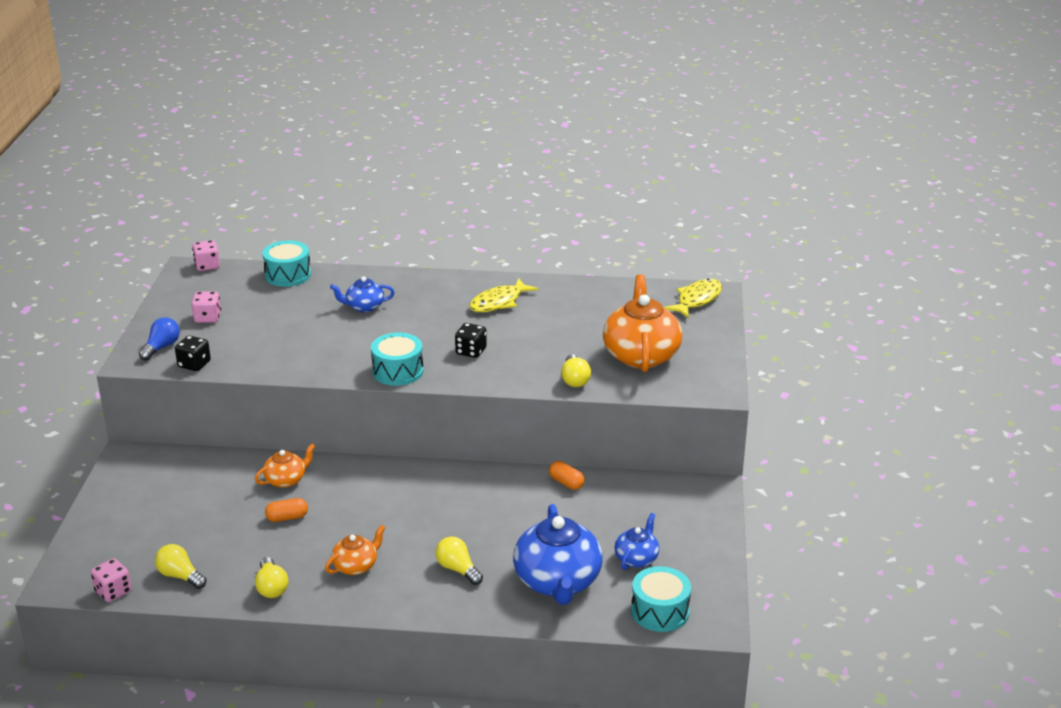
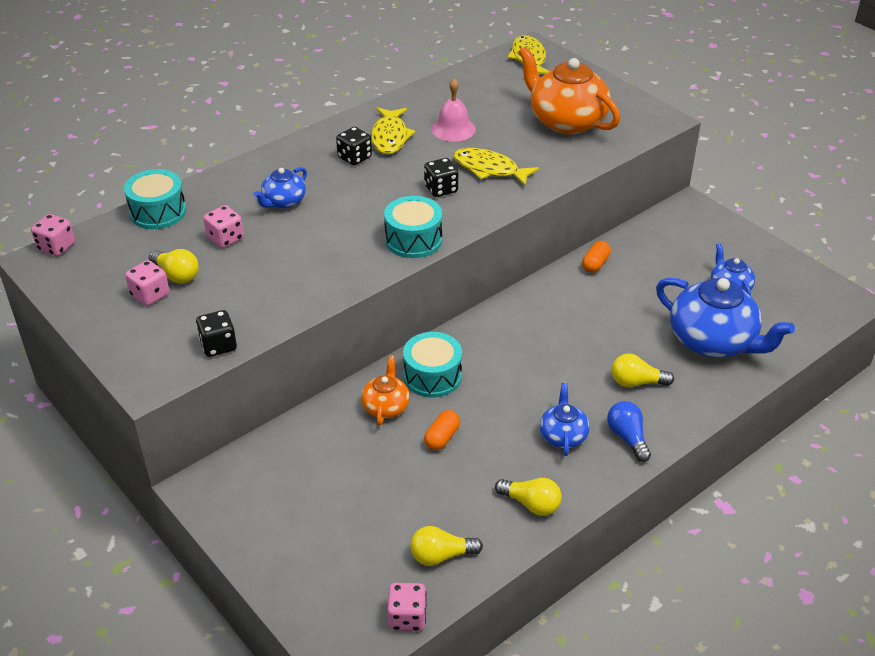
camera: 45 degrees left, 10 degrees up
(161, 347) = (154, 350): blue light bulb -> blue light bulb (627, 437)
(296, 310) = (225, 238): none -> pink dice
(356, 566) = (563, 436): orange teapot -> blue teapot
(453, 303) = (354, 157): none -> black dice
(525, 356) = (489, 169): none -> yellow fish
(550, 319) = (453, 129): none -> pink bell
(566, 483) = (595, 264): orange capsule -> orange capsule turned 60 degrees counterclockwise
(574, 380) = (556, 166): yellow light bulb -> yellow light bulb (176, 275)
(660, 611) = (803, 315): turquoise drum -> turquoise drum (432, 376)

